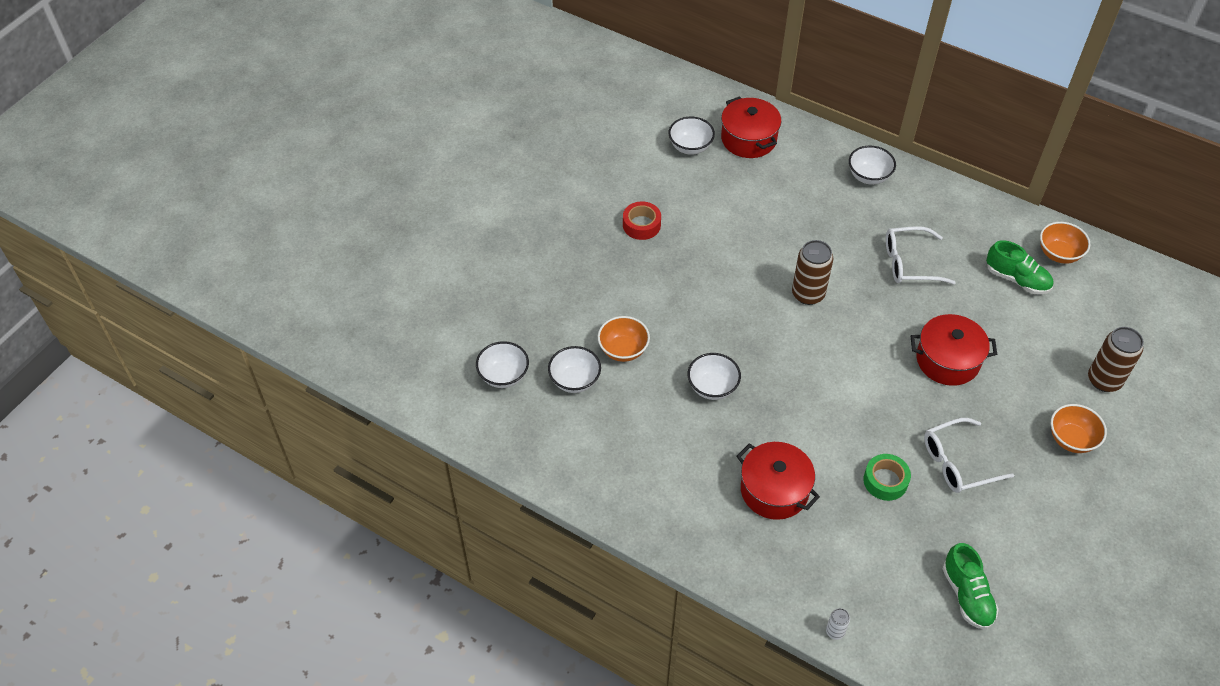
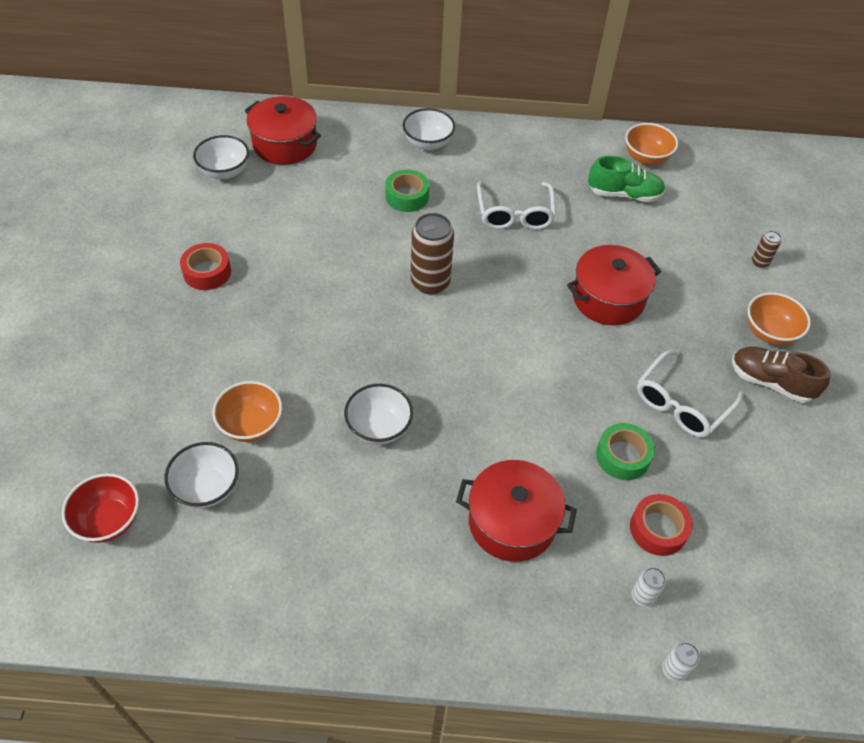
camera: 30 degrees left, 0 degrees up
(503, 376) = (109, 520): white bowl -> red bowl
(826, 217) = (407, 196): none -> green tape
(841, 578) = (642, 596): none -> white can
(881, 541) = (658, 529): none -> red tape
(909, 263) = (514, 214): white glasses -> white glasses turned 60 degrees counterclockwise
(967, 595) = (780, 551): green shoe -> none
(1045, 477) = (770, 382): none -> brown shoe
(1104, 380) = (760, 262): brown can -> brown can, size x0.48

